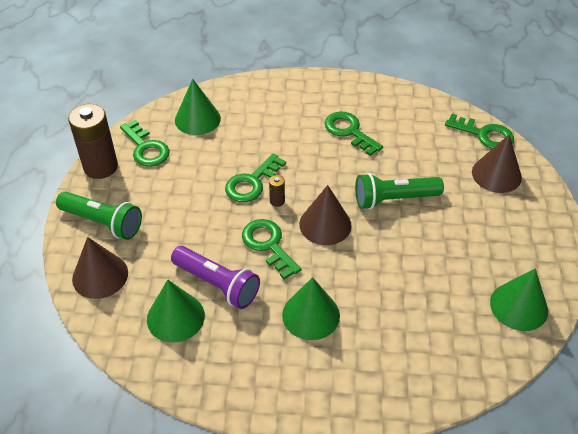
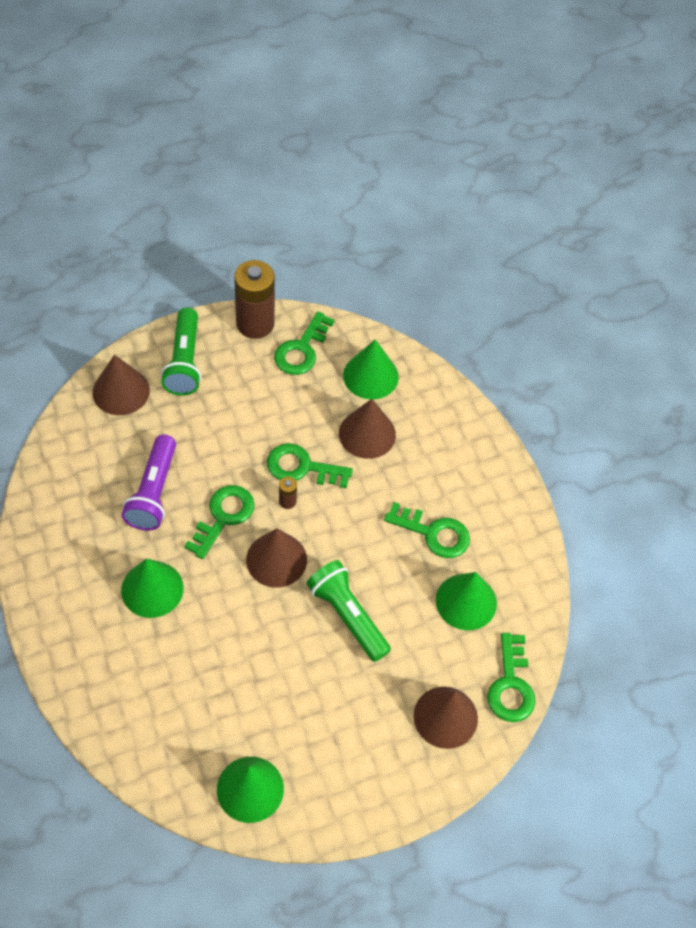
camera: 60 degrees right, 10 degrees up
(175, 317) = (100, 474): green cone -> green cone (466, 601)
(246, 137) = (367, 434): none -> brown cone
(349, 131) = (433, 533): green key -> green key turned 90 degrees clockwise

